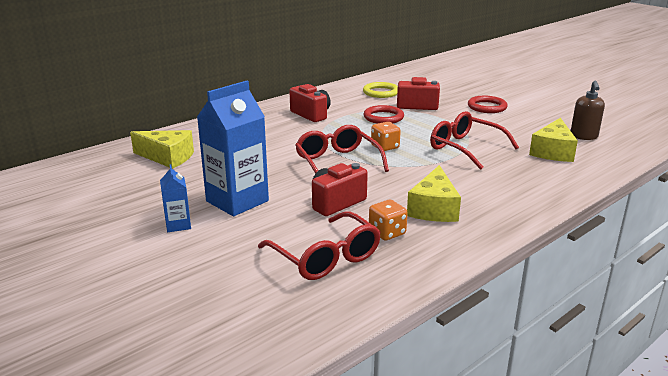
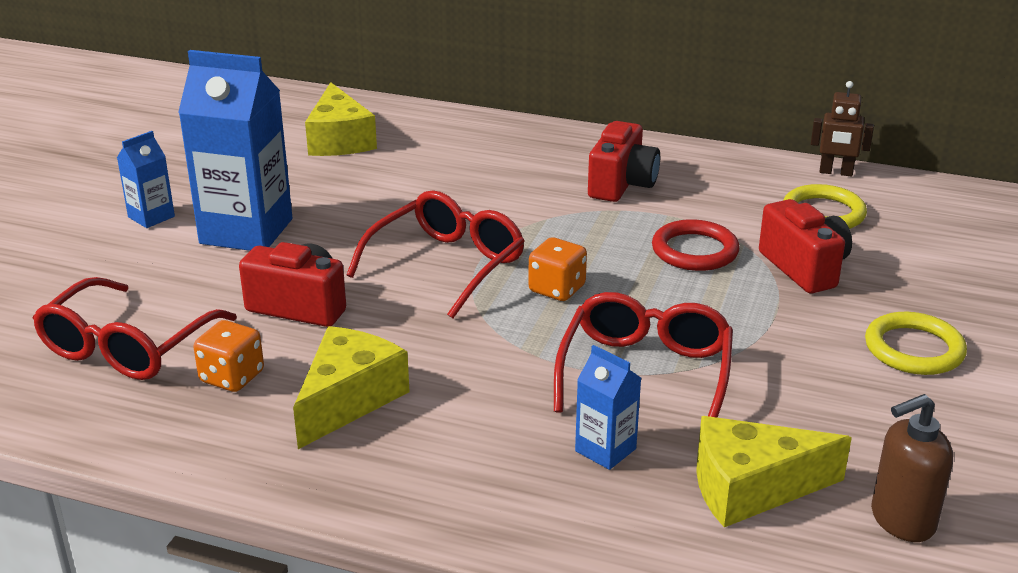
camera: 60 degrees right, 5 degrees up
(353, 82) = (836, 172): none -> brown robot
(433, 208) = (349, 399): yellow cheese -> yellow cheese turned 135 degrees clockwise
(487, 107) = (914, 349): red ring -> yellow ring
(513, 168) = (605, 450): none -> blue carton

